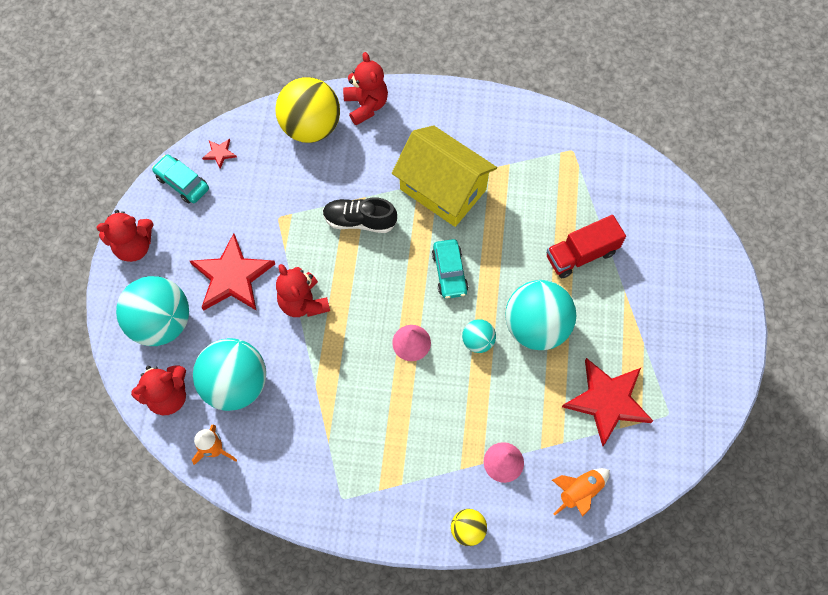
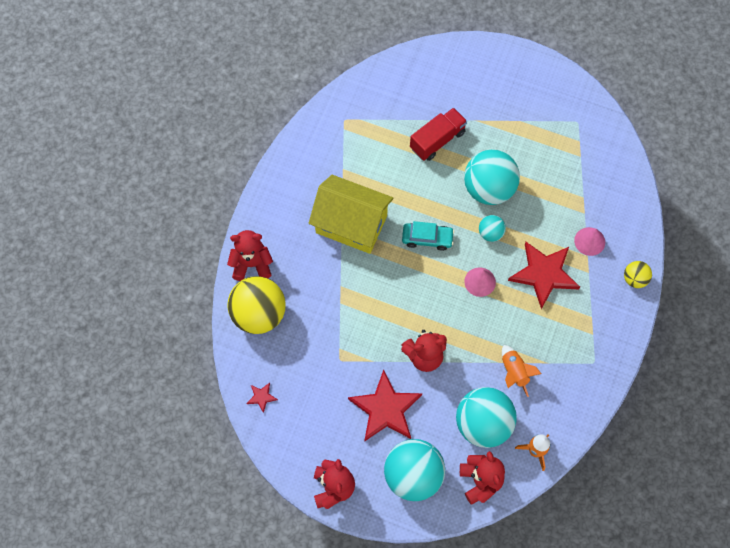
camera: 75 degrees left, 0 degrees up
(182, 183) = (282, 435): turquoise car -> none
(359, 221) = (362, 295): black shoe -> none
(443, 189) = (351, 224): yellow house -> yellow house turned 60 degrees clockwise
(579, 491) = (622, 197): orange rocket -> orange rocket (514, 372)
(581, 254) = (437, 140): red truck -> red truck turned 120 degrees counterclockwise
(607, 401) = (558, 158): red star -> red star (544, 274)

